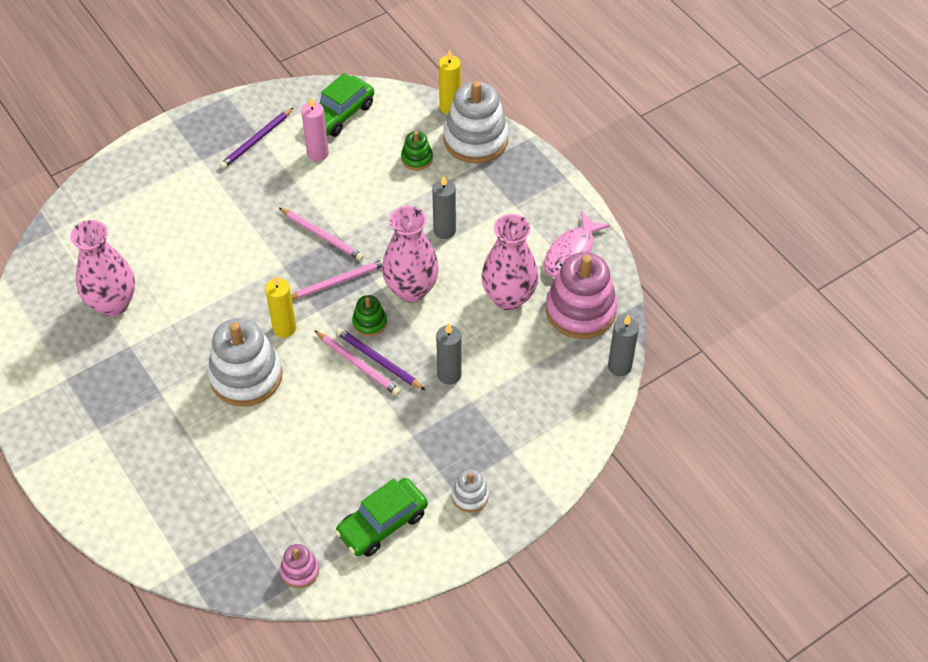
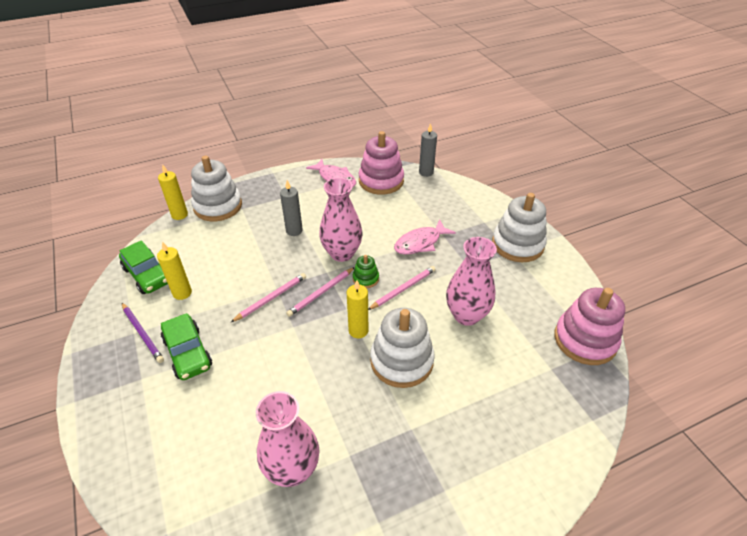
camera: 80 degrees left, 10 degrees down
(300, 571) = (585, 340): pink stacking toy -> pink stacking toy, size x2.07
(318, 153) = (182, 293): pink candle -> yellow candle
(338, 281) = (321, 293): pink pencil -> pink pencil turned 120 degrees counterclockwise
(378, 360) = (401, 277): purple pencil -> none
(382, 523) = (541, 289): green car -> green car (188, 353)
(417, 158) = (219, 237): green stacking toy -> none
(449, 375) = (420, 243): grey candle -> pink fish
(470, 496) = (517, 244): white stacking toy -> white stacking toy, size x2.07
(508, 298) = (363, 208): pink vase -> pink vase (466, 315)

